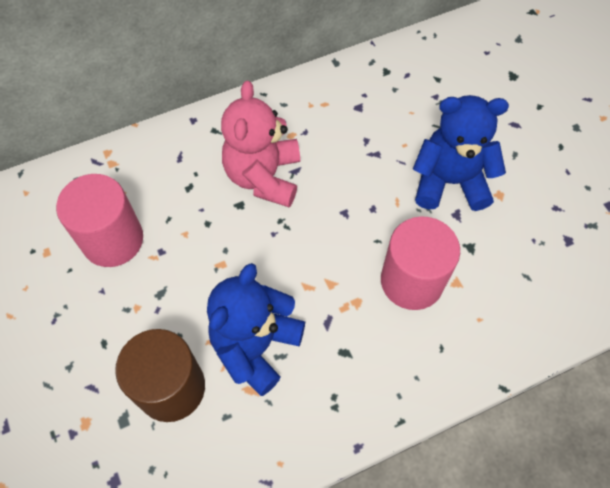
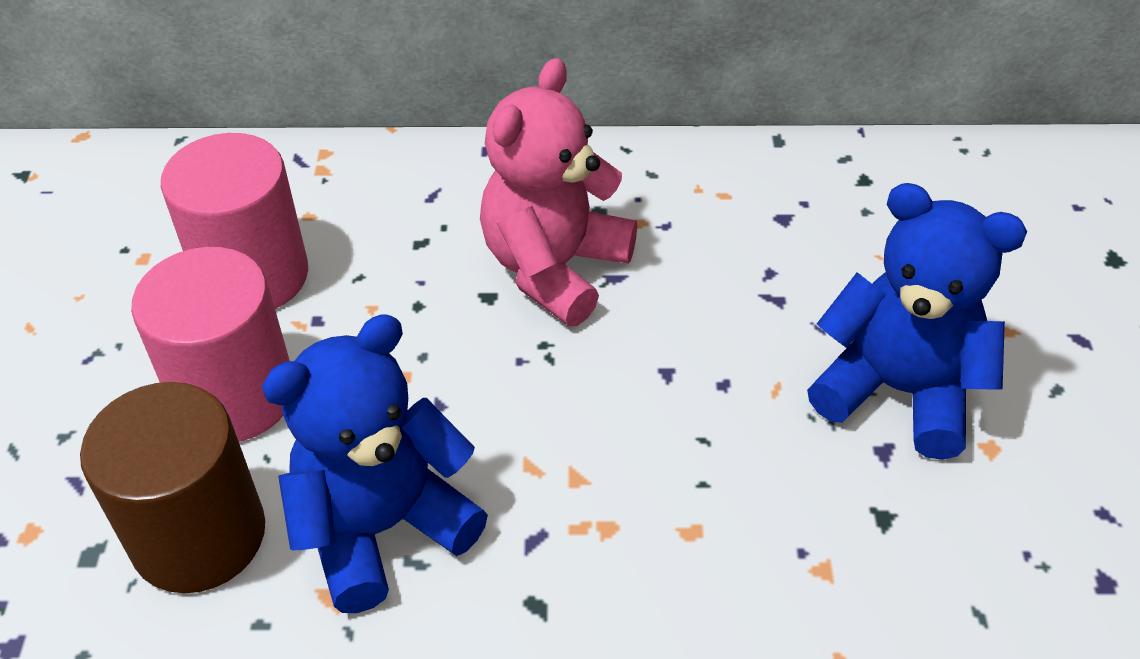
camera: 25 degrees right, 15 degrees down
(412, 281) = (734, 532): pink cylinder -> pink cylinder (234, 395)

